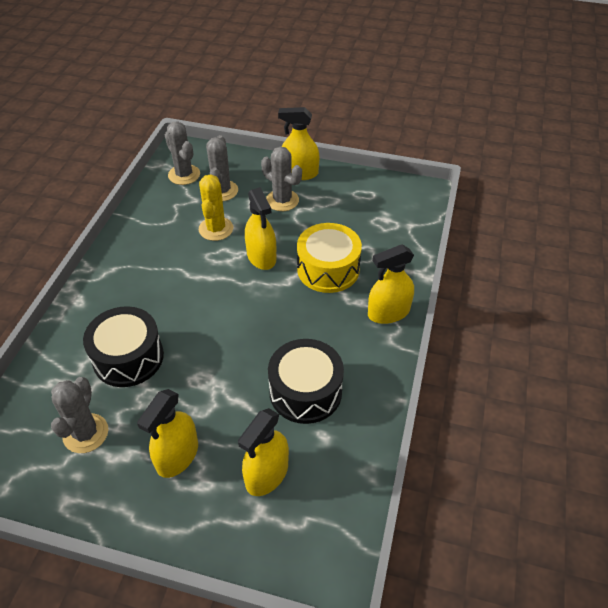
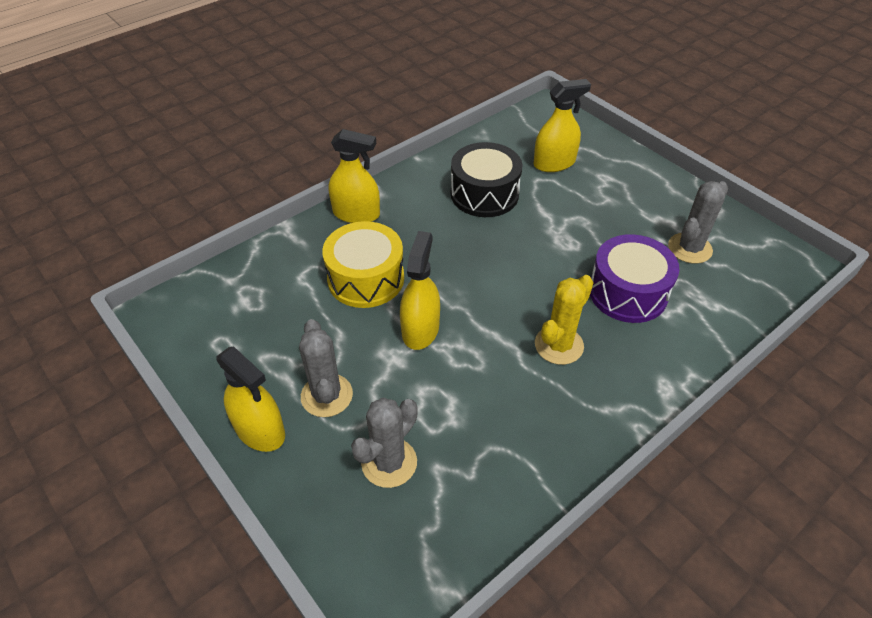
camera: 145 degrees left, 0 degrees up
(128, 357) = (628, 292): black drum -> purple drum
(177, 456) = (616, 201): yellow spray bottle -> none
(184, 175) = (420, 535): grey cactus -> none
(216, 229) = (443, 398): yellow cactus -> yellow cactus (559, 345)

